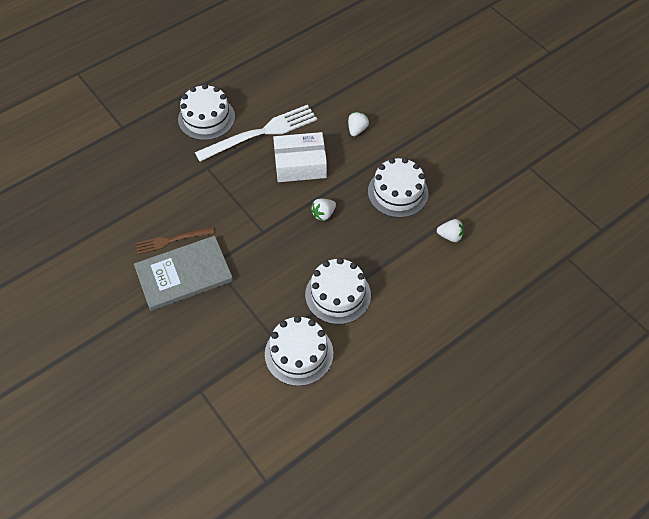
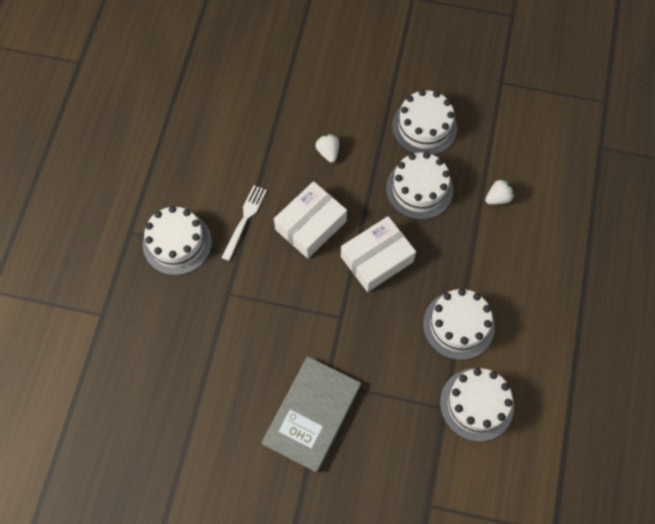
camera: 40 degrees left, 10 degrees up
(171, 240) = (268, 391): brown fork -> none
(261, 133) = (244, 220): white fork -> white fork, size x0.57
(323, 214) = (377, 259): white strawberry -> white box
(441, 157) = (424, 127): none -> white cake

